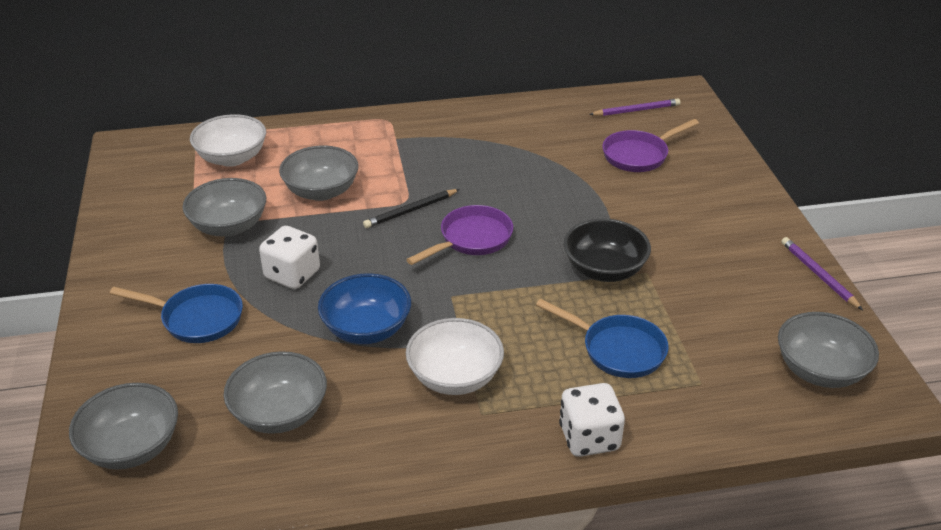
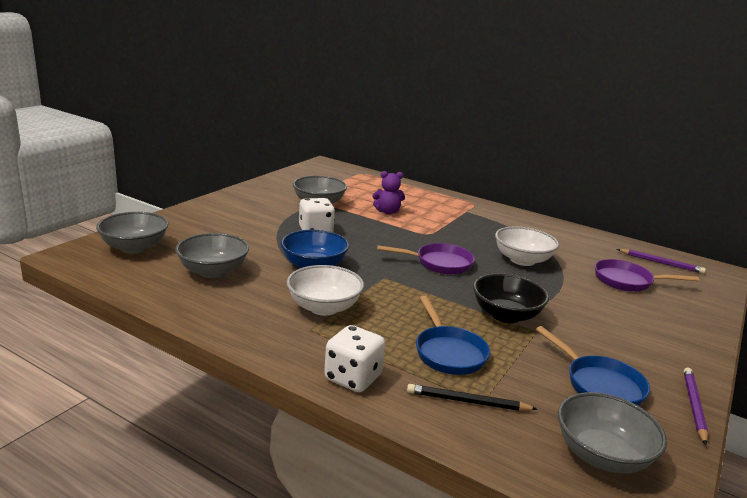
camera: 40 degrees right, 15 degrees down
(197, 318) = (244, 224): blue pan -> blue pan (599, 384)
(232, 158) = (365, 185): white bowl -> white bowl (522, 260)
(321, 191) = (387, 212): grey bowl -> purple teddy bear
(411, 211) = (423, 238): black pencil -> black pencil (467, 401)

